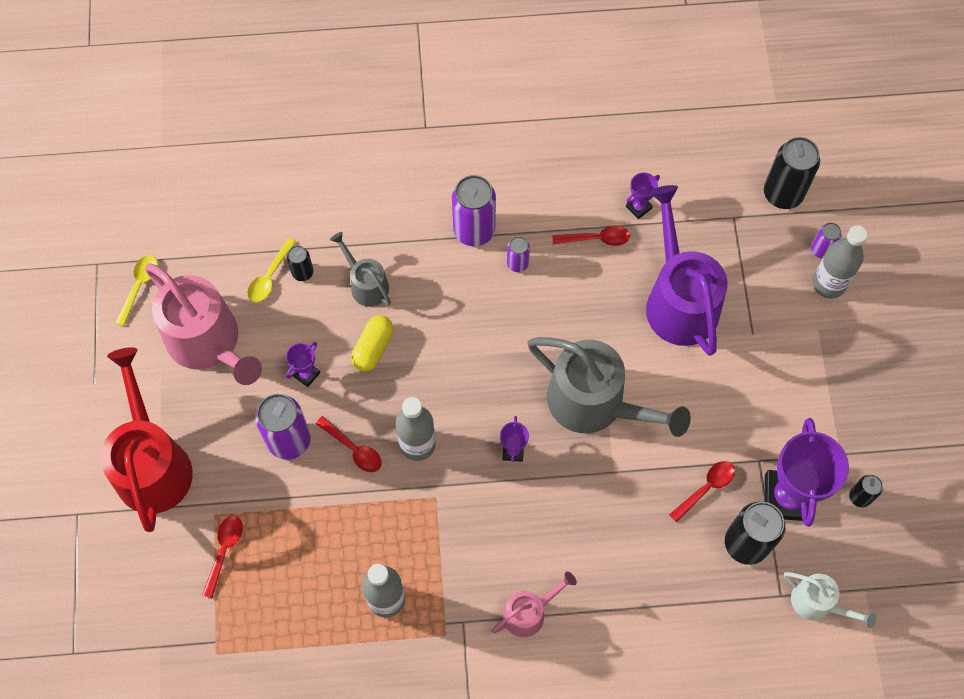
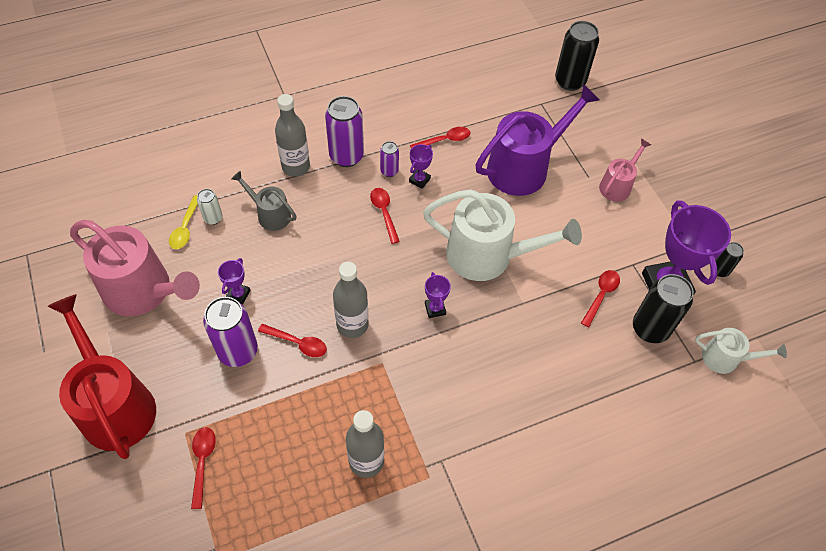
camera: 20 degrees left, 10 degrees down
(139, 286) = (69, 262): yellow spoon -> none
(302, 273) = (213, 218): black can -> white can
(373, 348) = (290, 260): yellow capsule -> none
(494, 317) = (384, 213): none -> red spoon
(529, 612) = (496, 435): pink watering can -> pink watering can (617, 186)
(594, 403) = (488, 256): grey watering can -> white watering can
(638, 207) = (468, 112): purple trophy -> purple trophy (419, 180)
(679, 300) = (524, 167): purple watering can -> purple watering can turned 90 degrees clockwise
(821, 250) = (613, 110): purple can -> none
(828, 284) = (628, 131): grey bottle -> grey bottle (296, 167)

